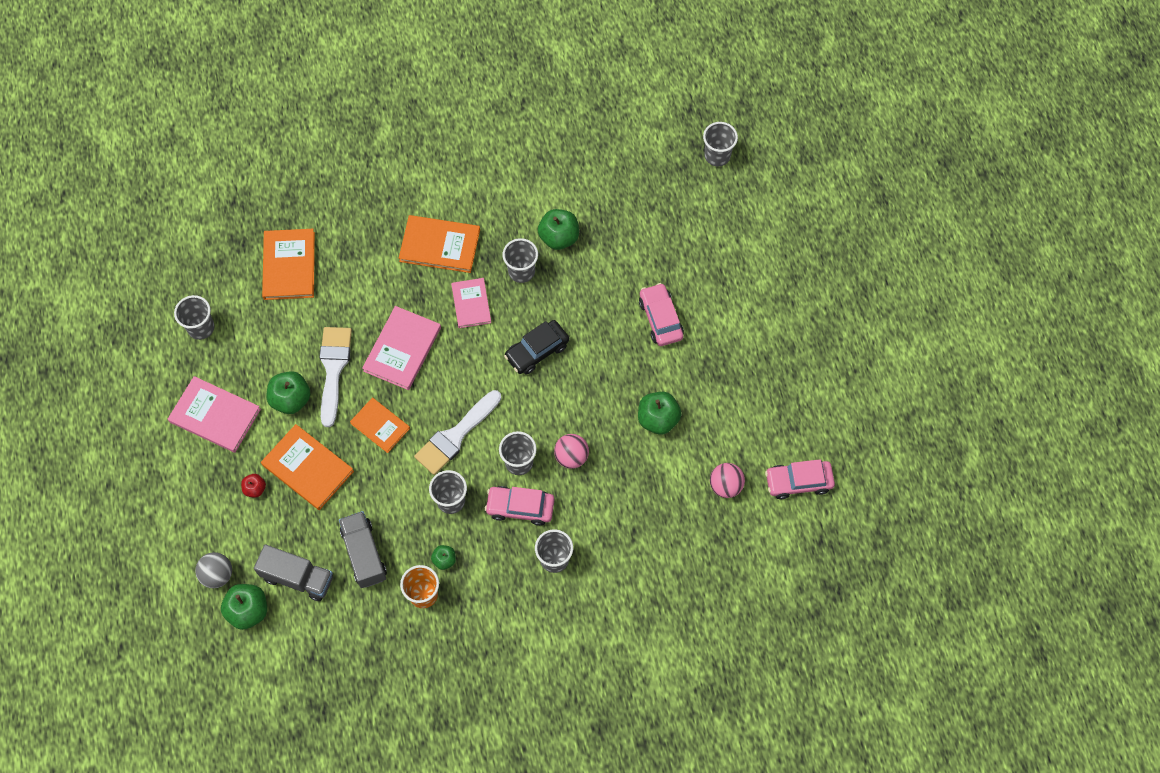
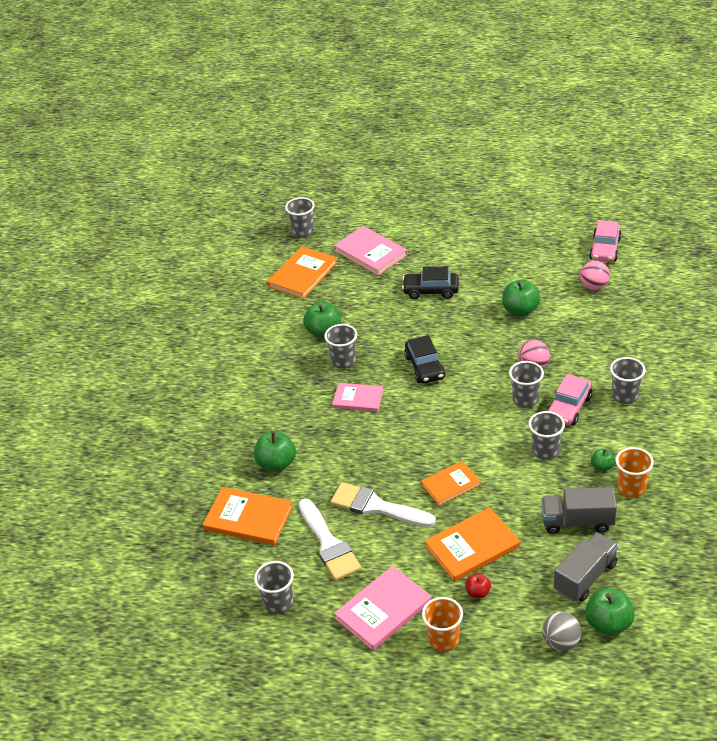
camera: 65 degrees left, 25 degrees down
(195, 475) = (443, 640): none -> orange cup
(291, 399) = (393, 545): green apple -> green apple (276, 464)
(402, 349) = (379, 453): pink book -> pink book (370, 253)
(440, 245) = (288, 407): orange book -> orange book (302, 274)
(455, 436) = (483, 435): white brush -> white brush (329, 544)
(660, 319) = (431, 291): pink car -> black car

